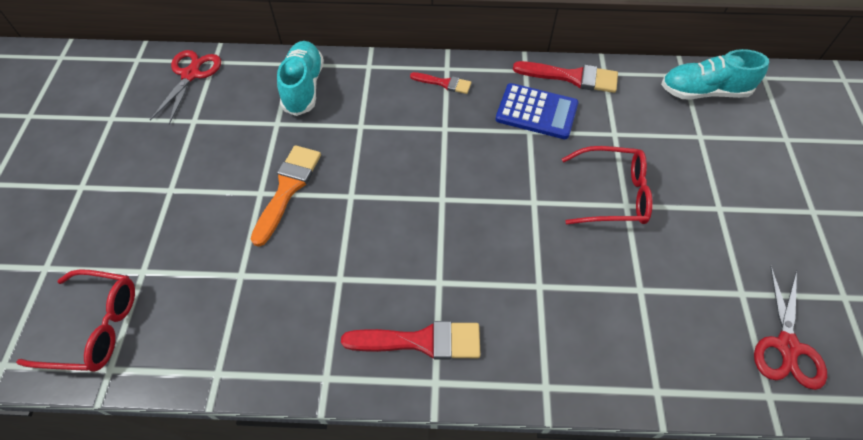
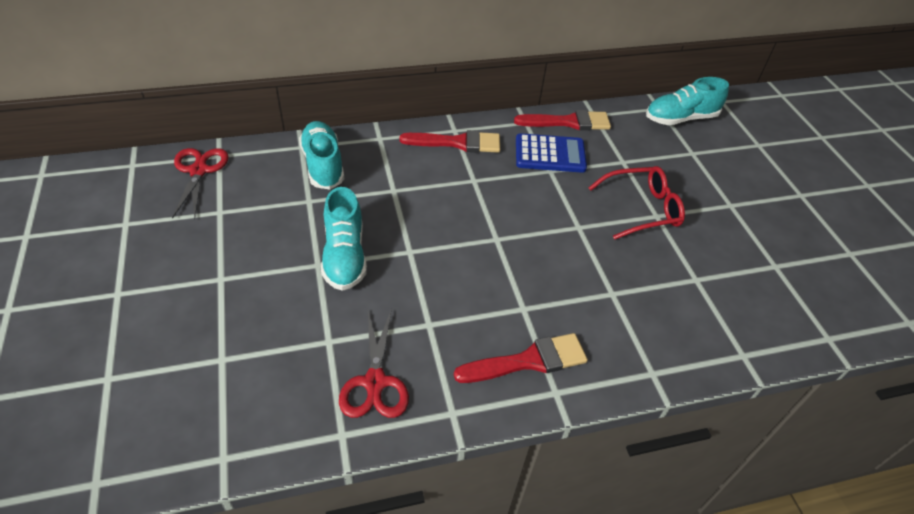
camera: 20 degrees left, 10 degrees down
(95, 327) = (190, 422): red glasses -> none
(287, 189) = (344, 256): orange brush -> turquoise shoe
(444, 83) = (457, 143): red brush -> red brush, size x1.68
(787, 346) = (825, 298): red scissors -> red scissors (375, 382)

